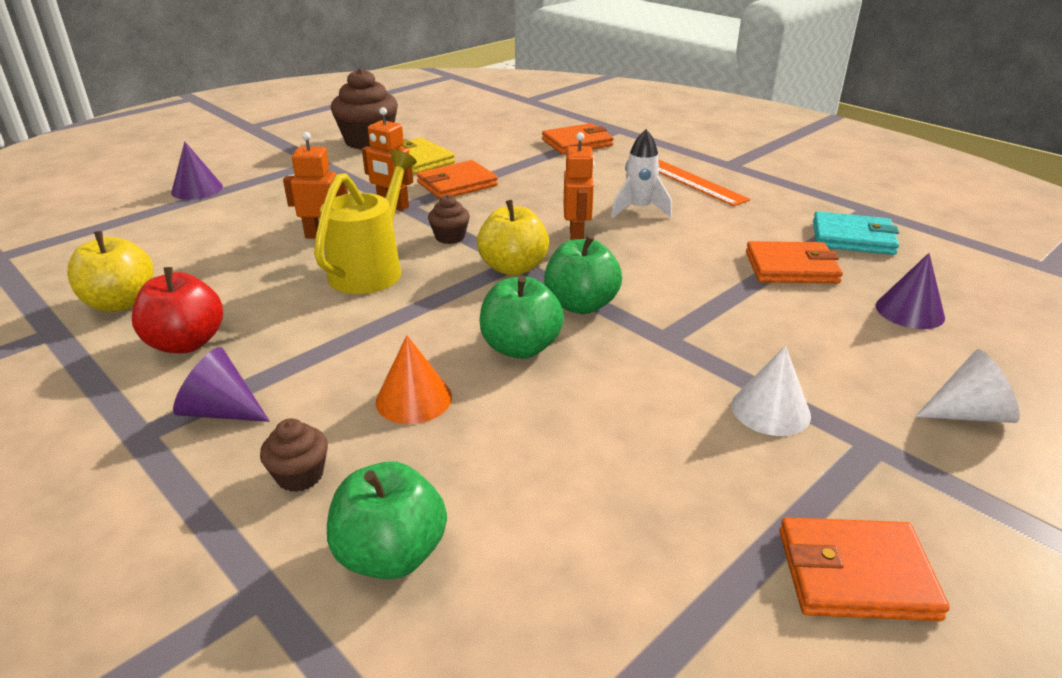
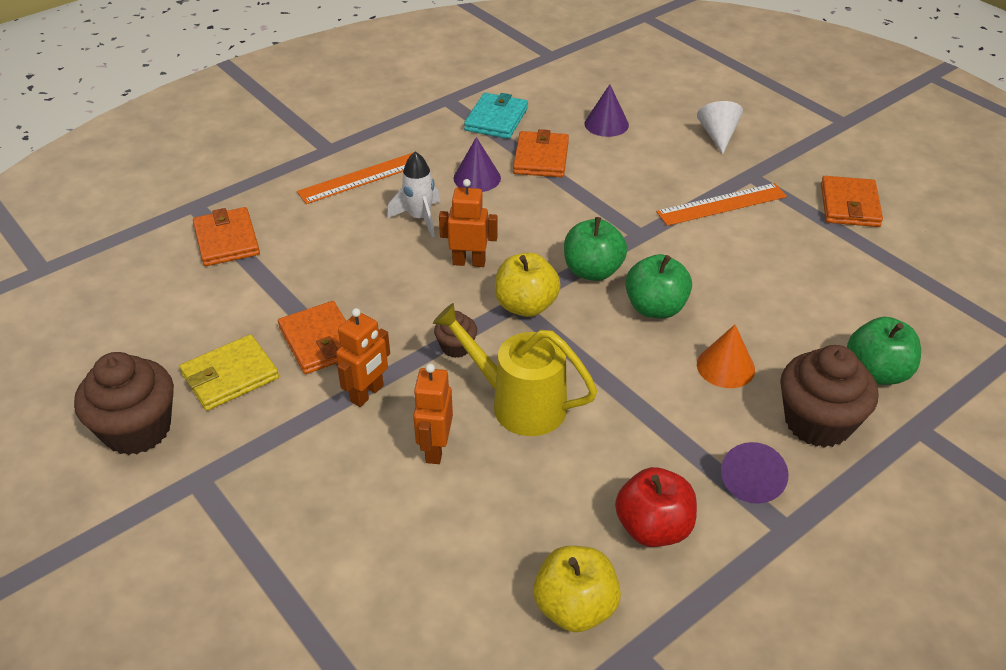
camera: 85 degrees left, 10 degrees up
(197, 189) = (258, 607): purple cone -> purple cone (477, 178)
(300, 475) = (817, 422): brown cupcake -> brown cupcake, size x2.02
(770, 410) = (721, 204): white cone -> orange ruler

